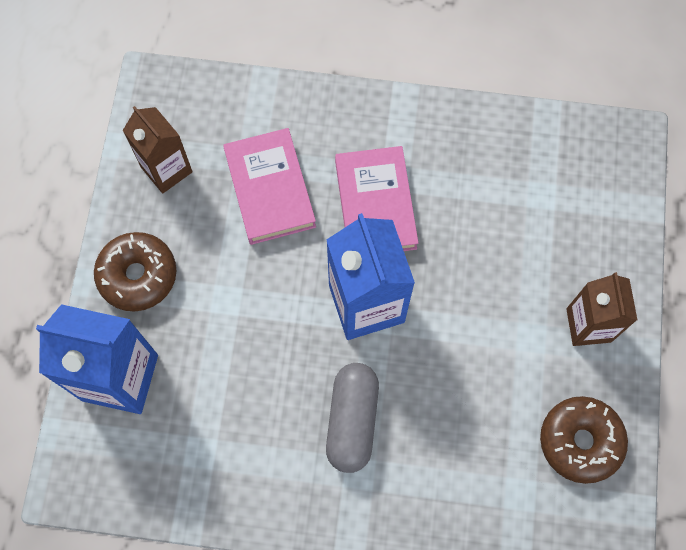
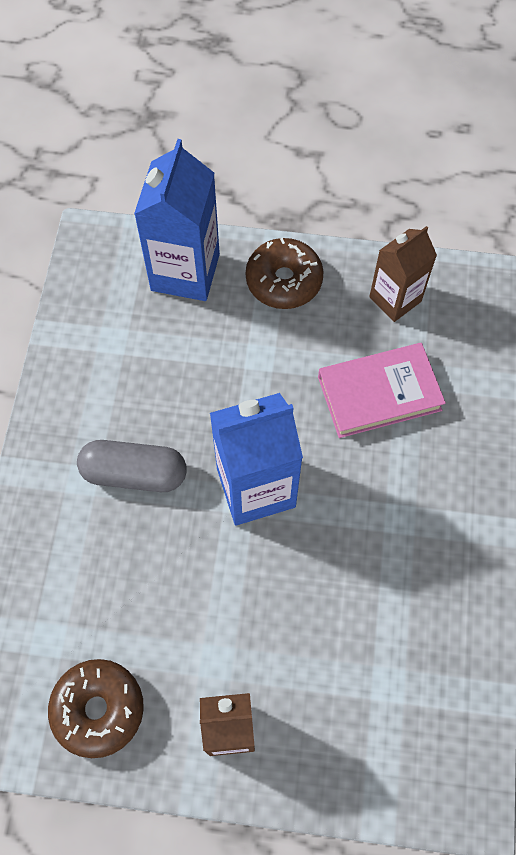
camera: 90 degrees right, 5 degrees down
(375, 205) = (367, 498): pink book -> none

